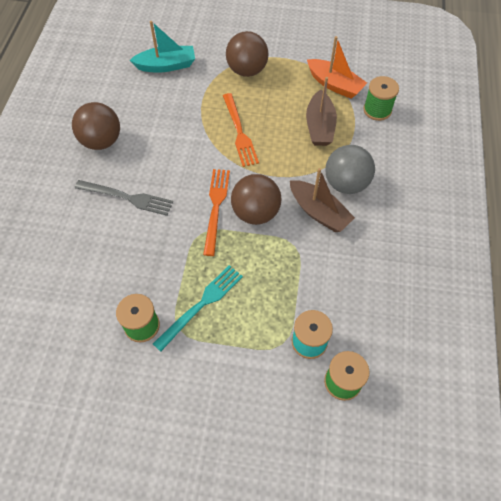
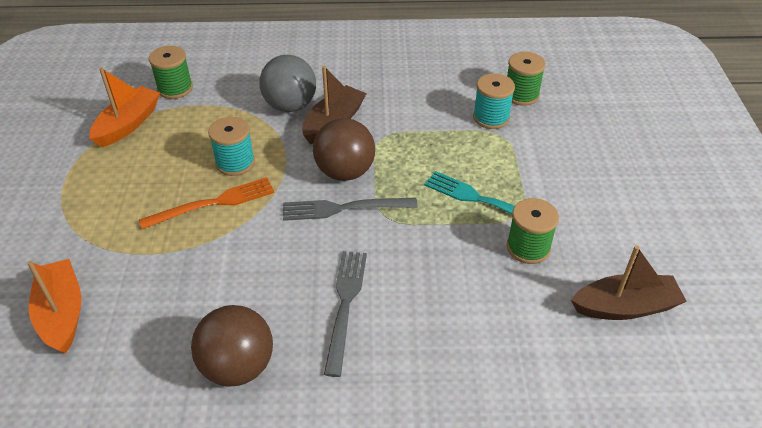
camera: 100 degrees left, 15 degrees down
(166, 65) = (62, 313): turquoise boat -> orange boat
(216, 207) = (343, 208): orange fork -> grey fork
(247, 70) = (88, 211): brown ball -> none
(280, 145) = (235, 163): none -> turquoise spool
(319, 126) = (202, 132): brown boat -> brown boat (625, 307)

